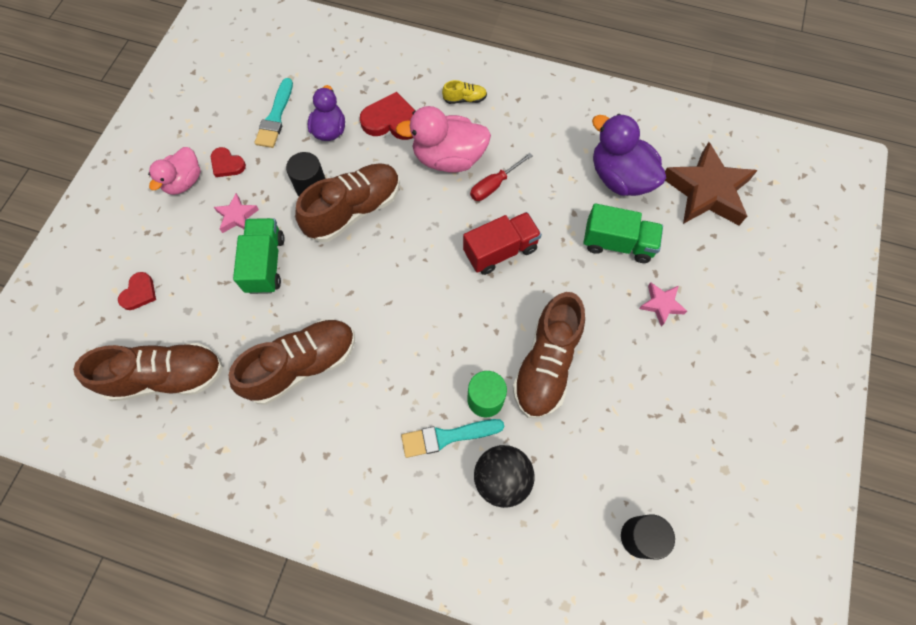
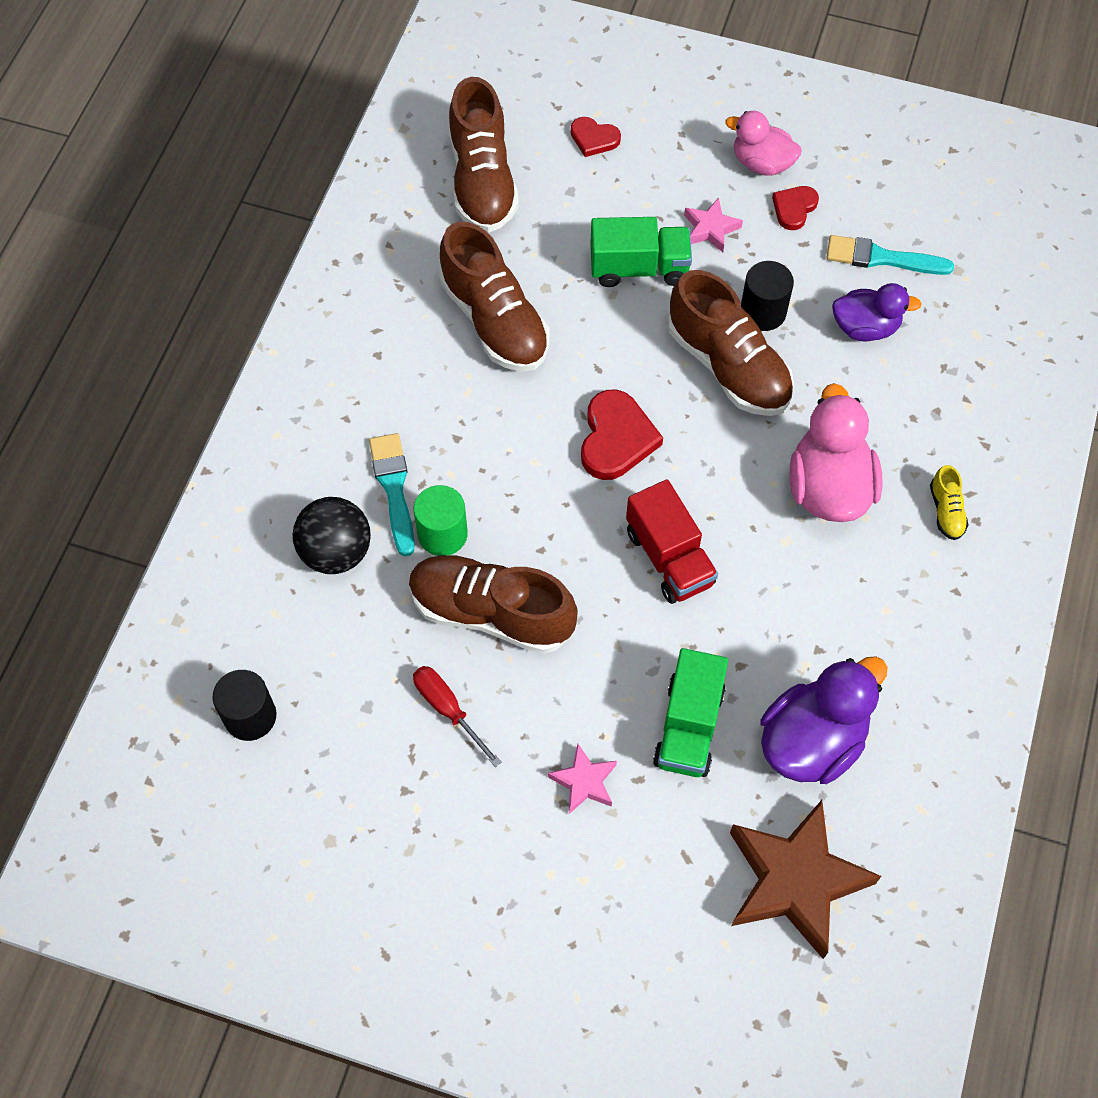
camera: 90 degrees right, 5 degrees down
(392, 121) = (891, 409): red heart -> red heart (616, 438)
(494, 185) = (784, 551): red screwdriver -> red screwdriver (448, 709)

